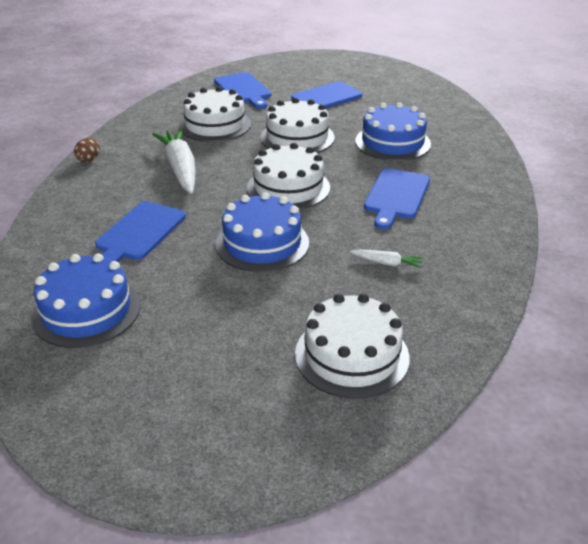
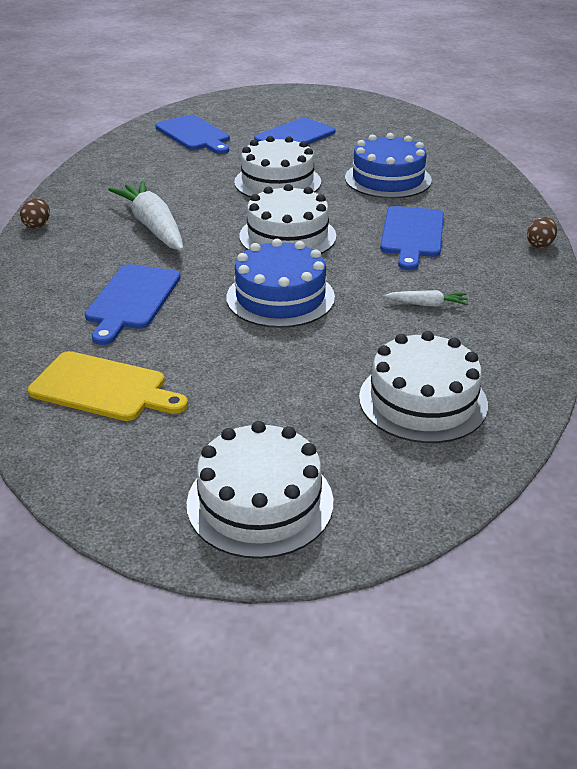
camera: 10 degrees left, 0 degrees up
(86, 311) = (103, 388): blue cake -> yellow cutting board
(215, 125) = (175, 175): white cake -> white cake (260, 502)
(508, 216) = (539, 244): none -> brown egg

